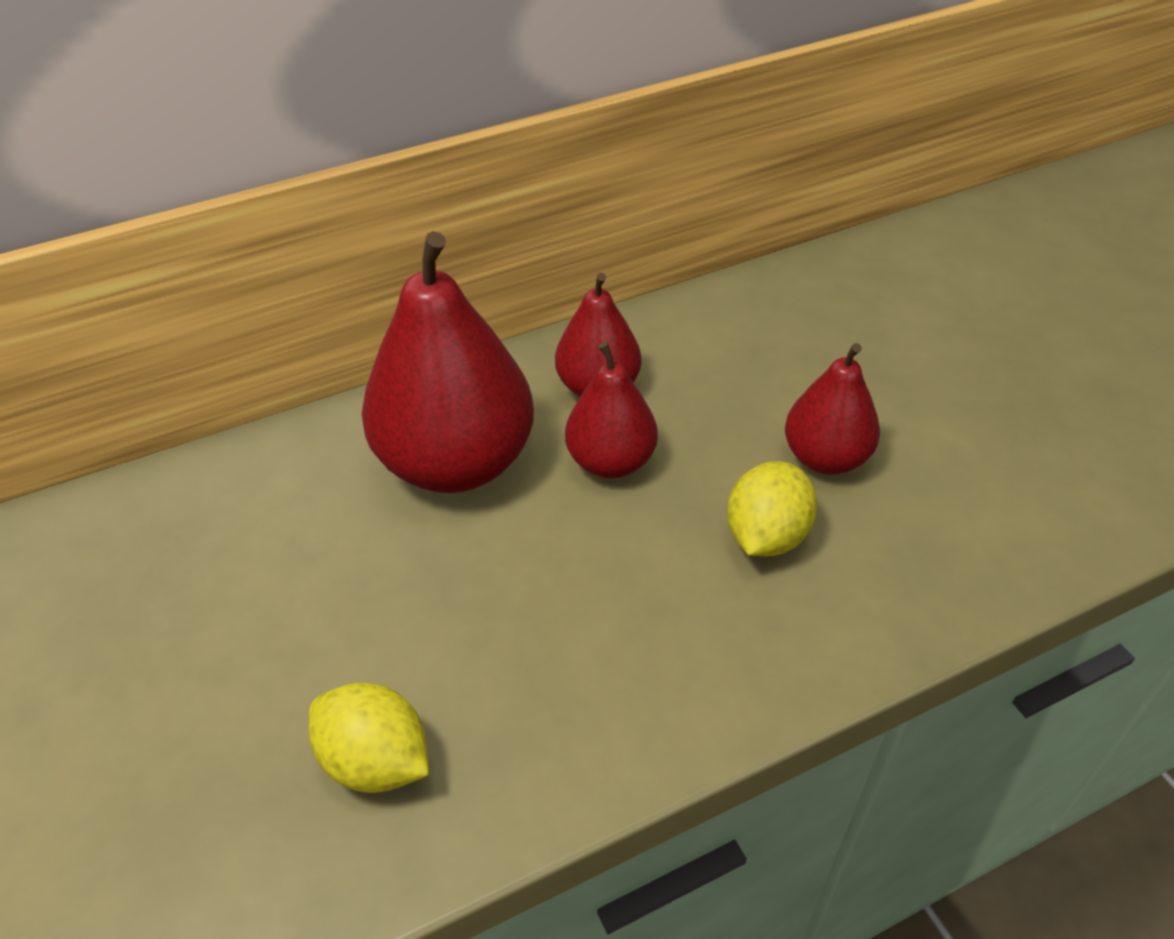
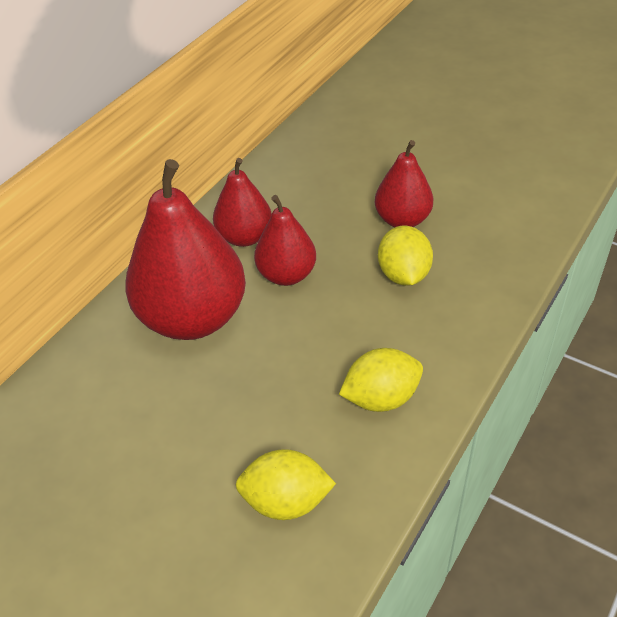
camera: 30 degrees left, 0 degrees up
(601, 692) = (381, 398): none -> yellow lemon

